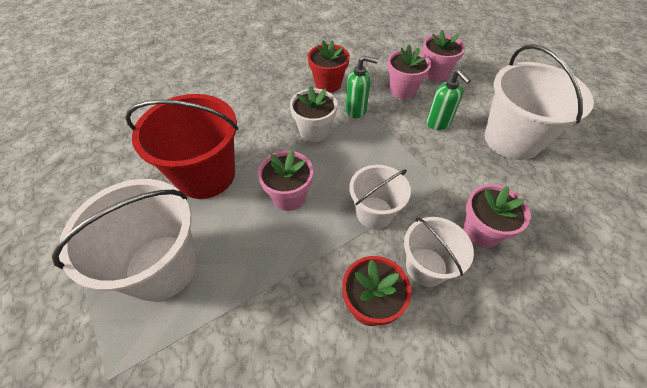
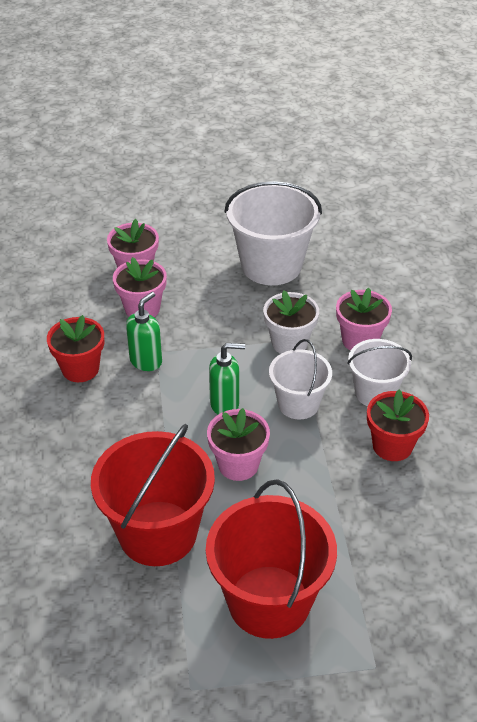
camera: 65 degrees left, 10 degrees down
(161, 267) = (269, 601): white bucket -> red bucket
(314, 131) = (154, 410): white flower pot -> white flower pot (289, 343)
(438, 123) = (214, 305): green soap dispenser -> green soap dispenser (225, 404)

